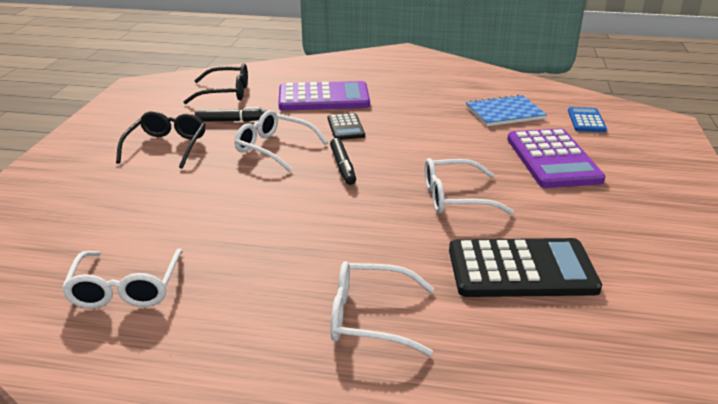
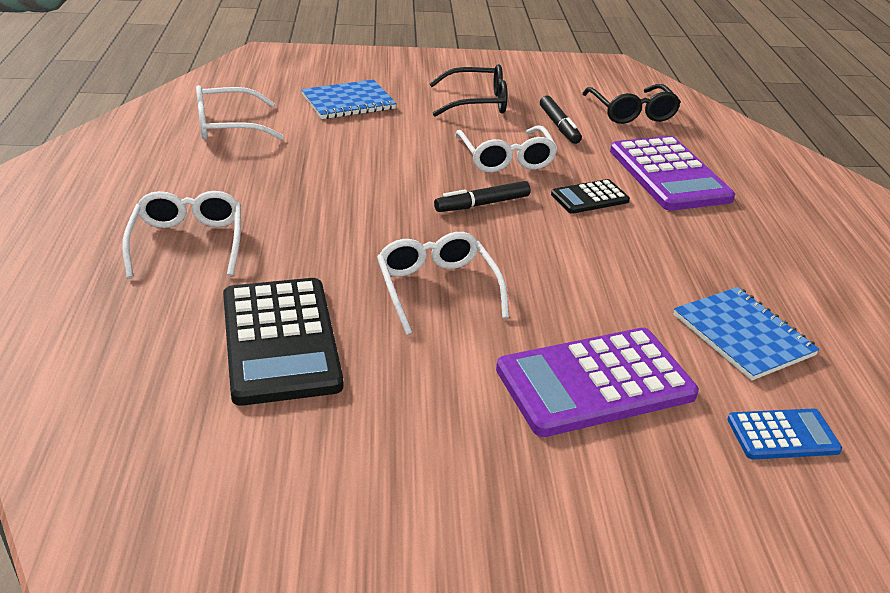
camera: 75 degrees right, 5 degrees up
(119, 209) = (348, 102): none -> blue notebook
(274, 148) = (506, 158): white glasses -> white glasses turned 150 degrees clockwise

